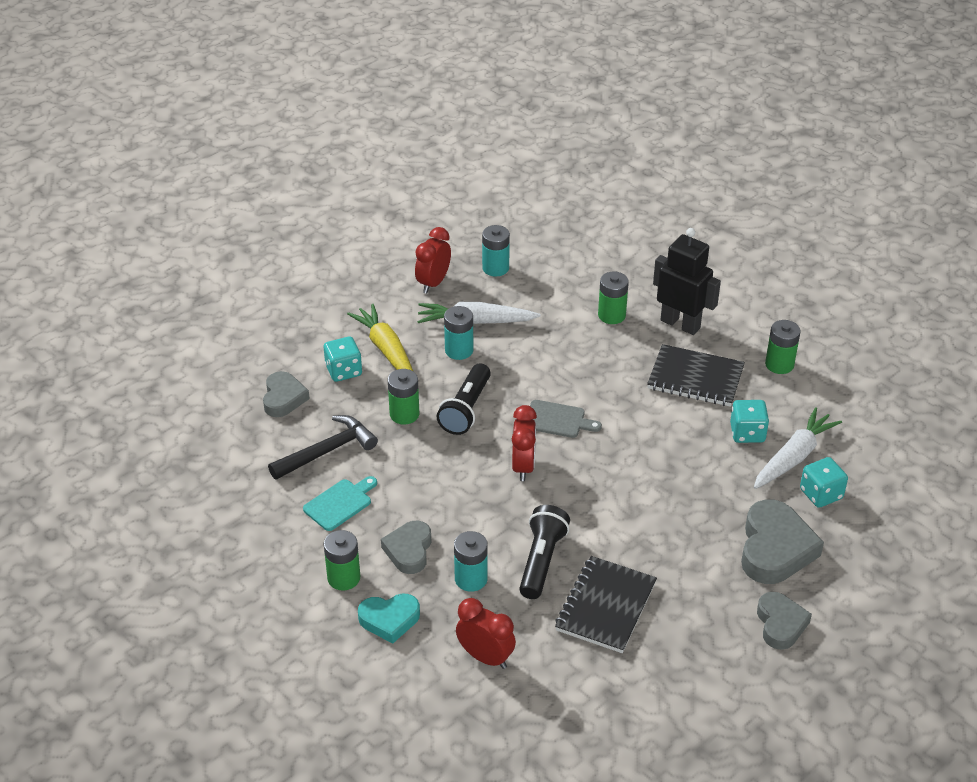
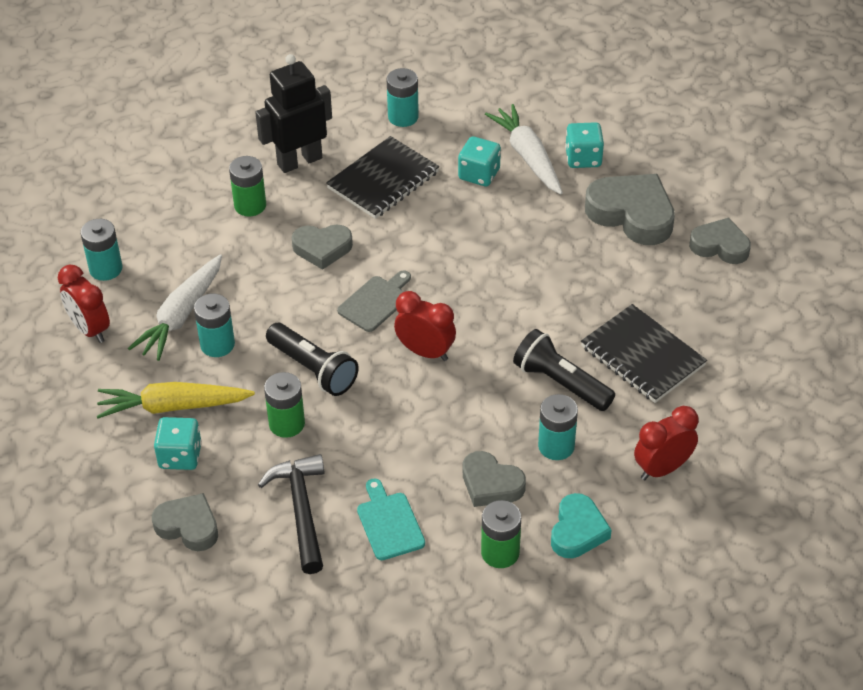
camera: 65 degrees left, 5 degrees up
(594, 370) = (322, 248): none -> grey heart
(779, 364) = (403, 117): green battery -> turquoise battery

